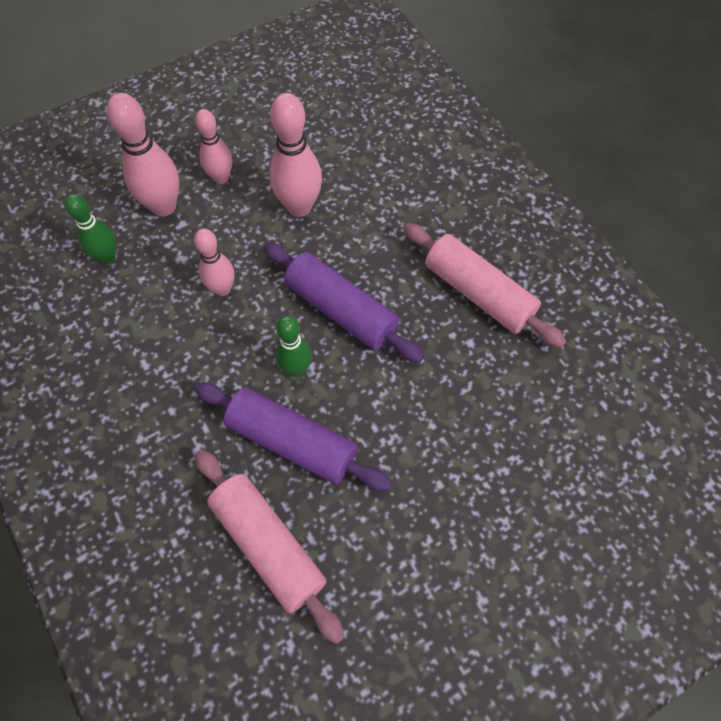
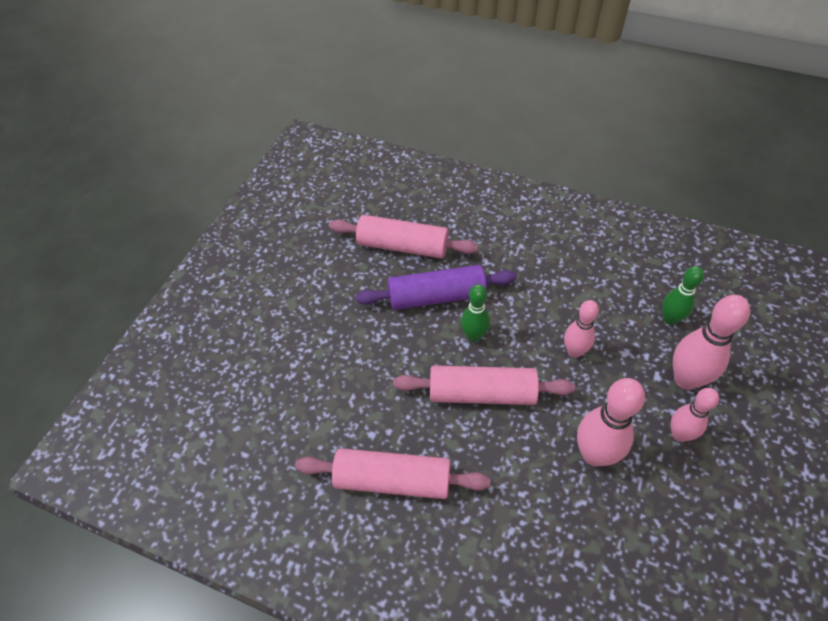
camera: 145 degrees right, 10 degrees down
(341, 310) = (482, 393): purple rolling pin -> pink rolling pin

